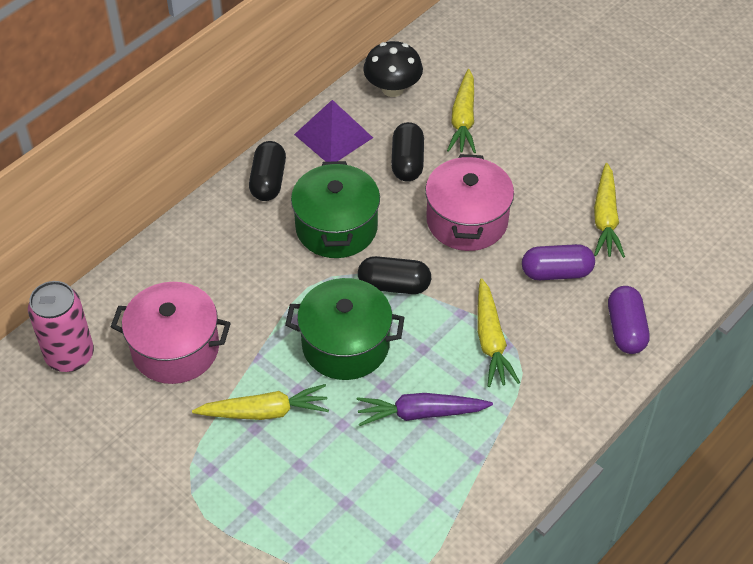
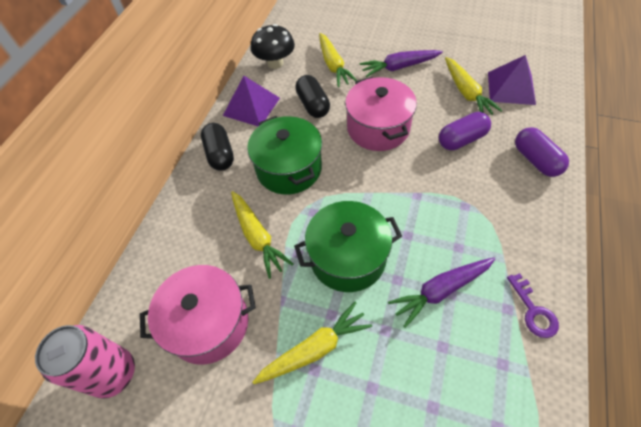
camera: 20 degrees left, 5 degrees up
(394, 285) = (356, 194): black capsule -> none
(491, 340) = (452, 207): yellow carrot -> yellow carrot (257, 236)
(501, 469) = (533, 311): none -> purple key
(545, 153) = (399, 67): none -> purple carrot
(666, 234) = (511, 88): none -> purple pyramid

